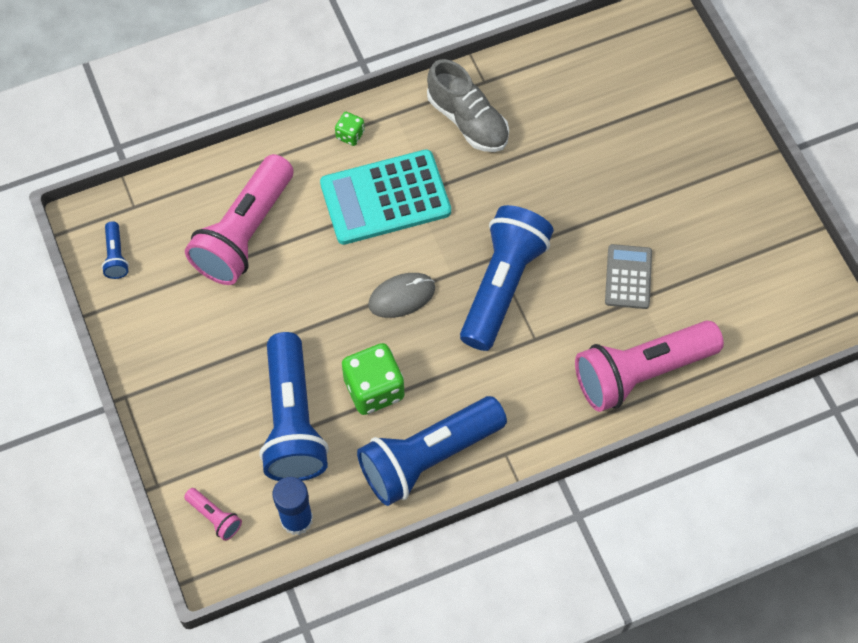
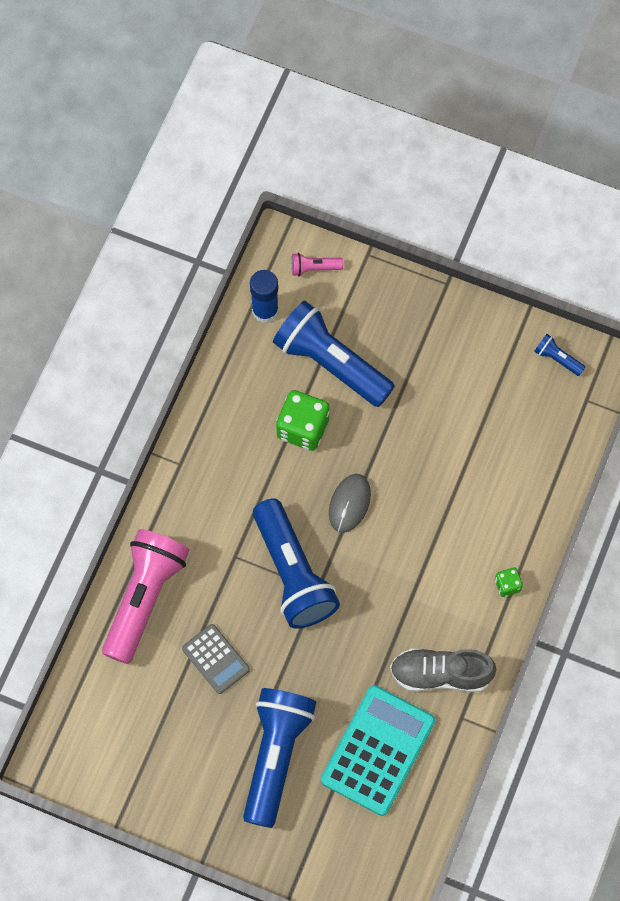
camera: 135 degrees right, 5 degrees up
(244, 233) = (496, 450): pink flashlight -> none
(385, 198) = (434, 562): turquoise calculator -> turquoise calculator (378, 750)
(428, 457) = (225, 418): blue flashlight -> blue flashlight (276, 756)

